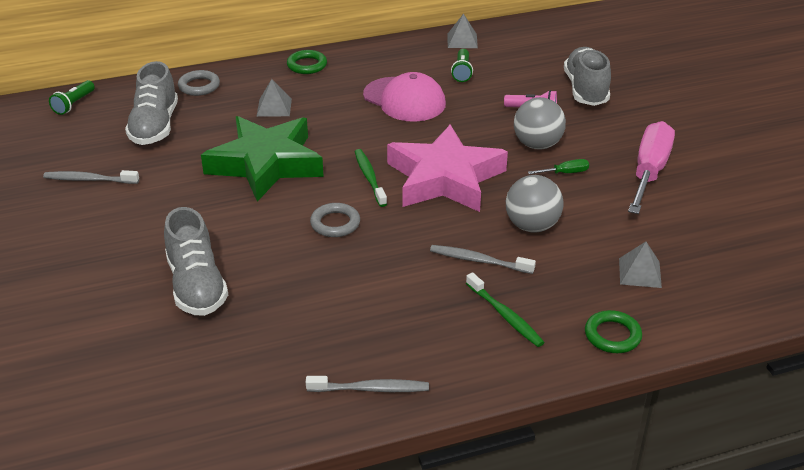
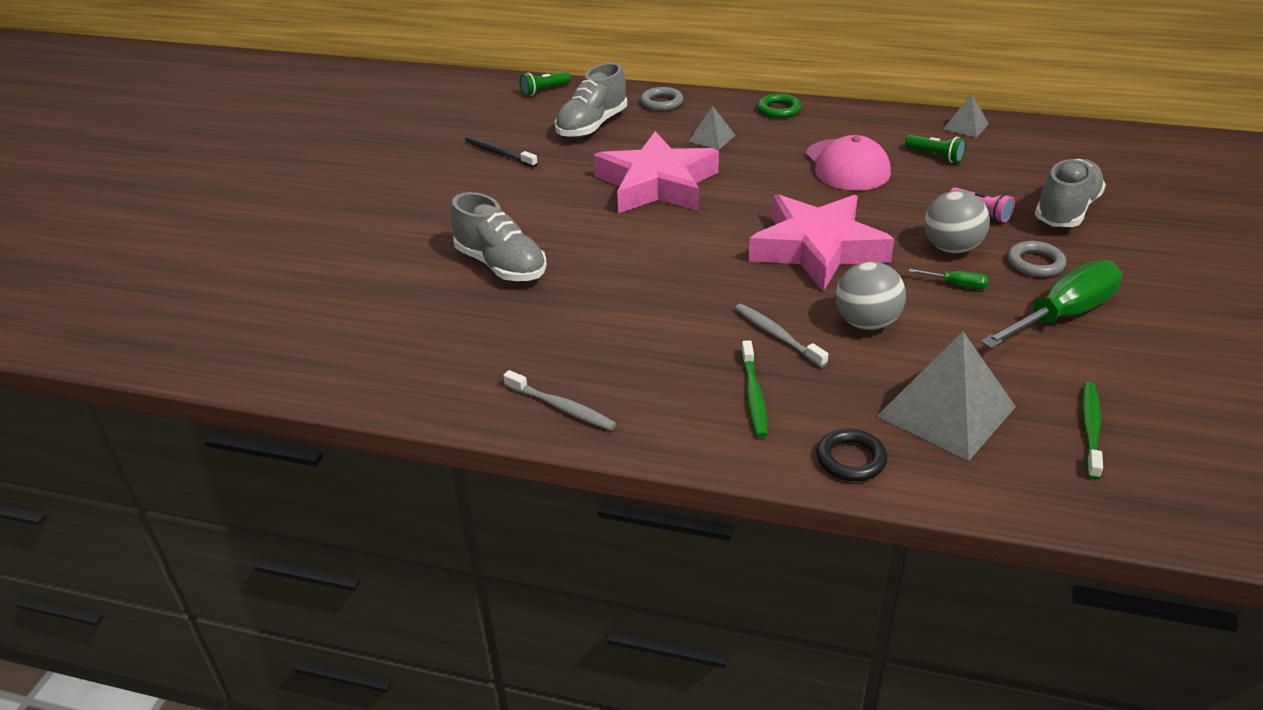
camera: 35 degrees right, 0 degrees up
(89, 180) = (499, 153): grey toothbrush -> black toothbrush
(197, 286) = (501, 265): grey shoe -> grey shoe turned 60 degrees counterclockwise
(266, 164) = (657, 184): green star -> pink star
(335, 223) = (669, 255): grey ring -> grey ring (1035, 263)
(369, 177) = (742, 225): green toothbrush -> green toothbrush (1090, 429)
(462, 72) = (935, 156): green flashlight -> green flashlight turned 90 degrees counterclockwise
(612, 335) = (851, 459): green ring -> black ring
(639, 272) = (946, 411): grey pyramid -> grey pyramid, size x1.97
(649, 172) = (1062, 315): pink screwdriver -> green screwdriver

